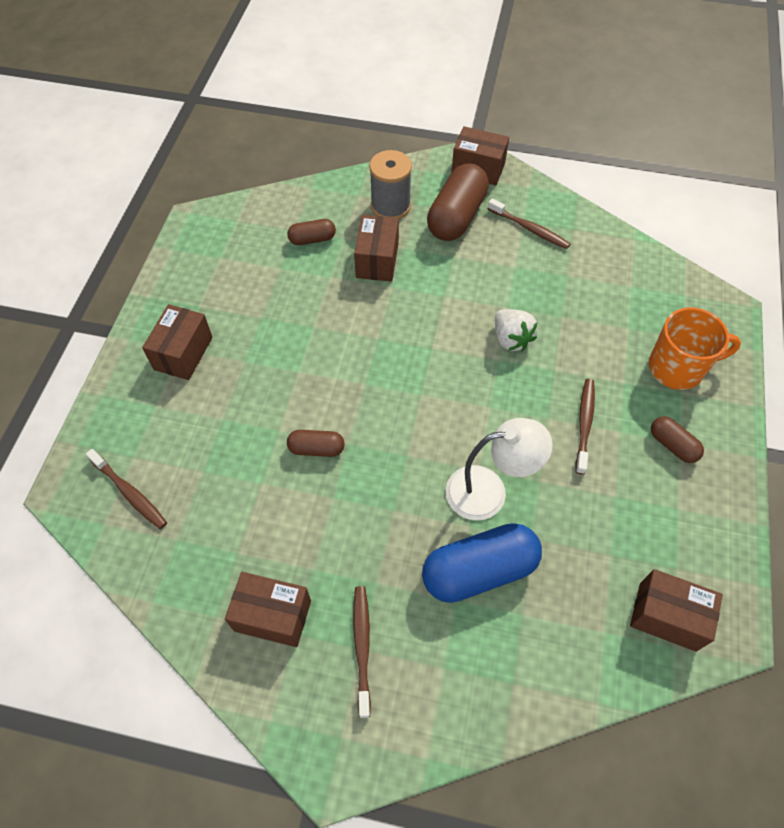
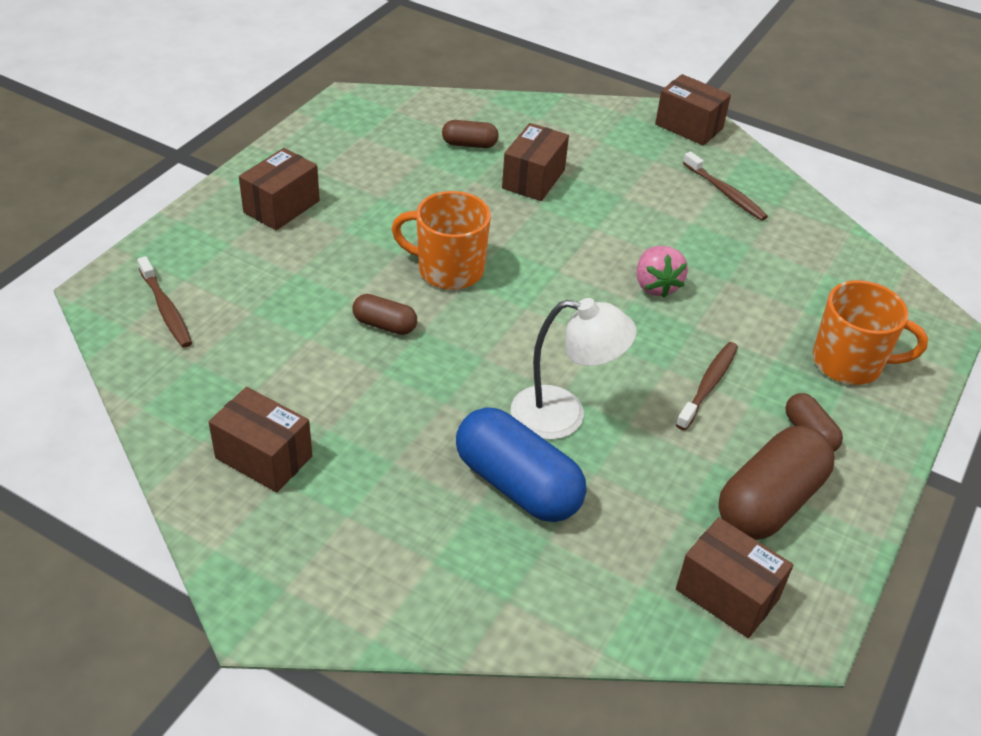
camera: 15 degrees right, 15 degrees down
(345, 375) = (448, 270): none -> orange mug
(362, 647) = (349, 514): brown toothbrush -> none
(390, 206) = (571, 136): grey spool -> none
(456, 216) = (643, 162): brown capsule -> brown capsule (769, 502)
(479, 571) = (517, 485): blue capsule -> blue capsule turned 45 degrees clockwise
(511, 339) = (656, 286): white strawberry -> pink strawberry

